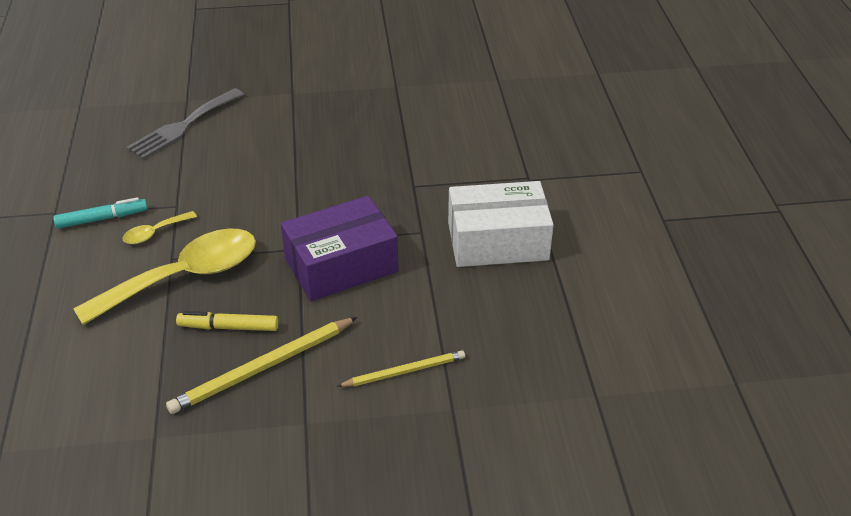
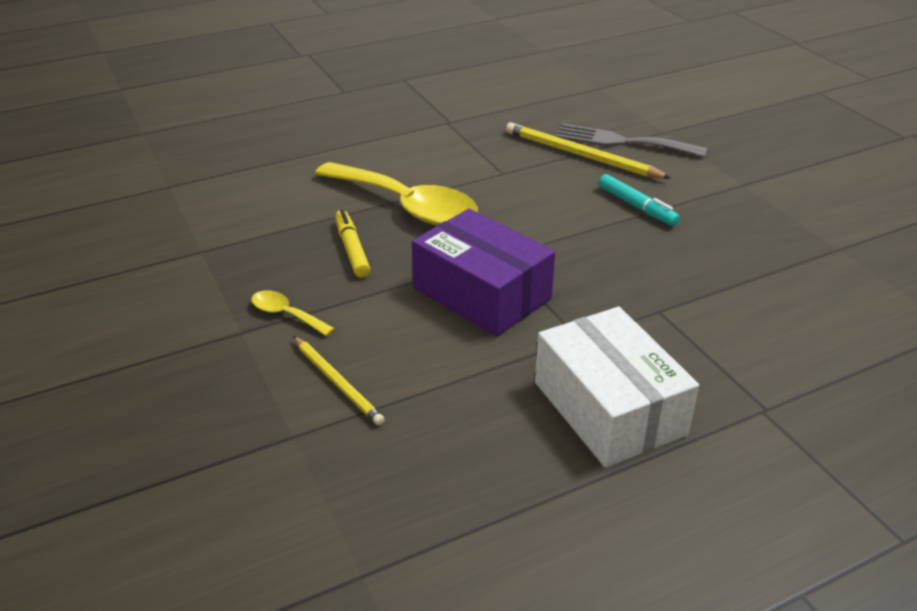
camera: 70 degrees right, 5 degrees down
(102, 219) = (457, 144): turquoise marker -> turquoise marker (637, 207)
(154, 233) = (456, 173): yellow spoon -> yellow spoon (286, 314)
(262, 368) = (305, 285): yellow pencil -> yellow pencil (580, 155)

